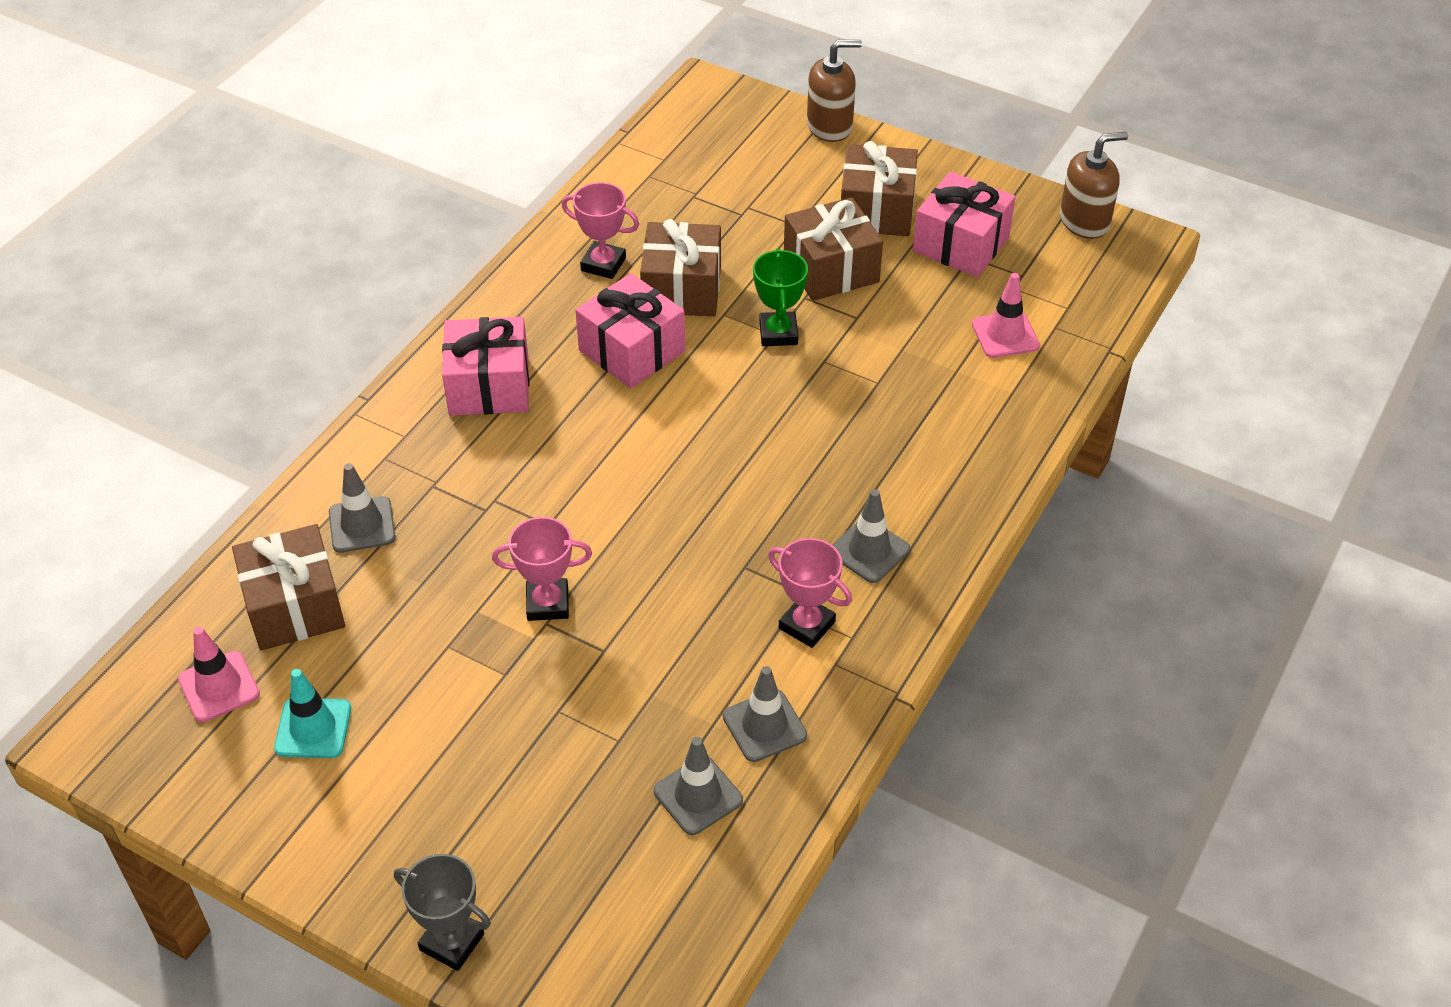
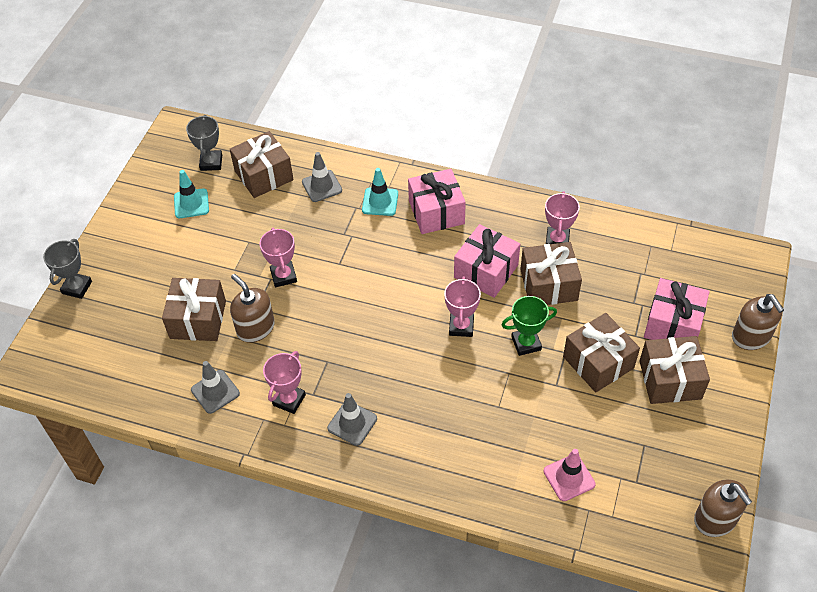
camera: 80 degrees right, 5 degrees up
(219, 687) = (211, 163): pink traffic cone -> grey trophy
(435, 452) = (380, 202): none -> turquoise traffic cone
(601, 739) = (198, 319): none -> brown gift
(647, 655) = (255, 328): none -> brown soap dispenser
(698, 795) = (167, 369): grey traffic cone -> none
(726, 396) = (461, 326): none -> pink trophy
(961, 244) = (654, 438): pink gift -> pink gift (672, 324)

